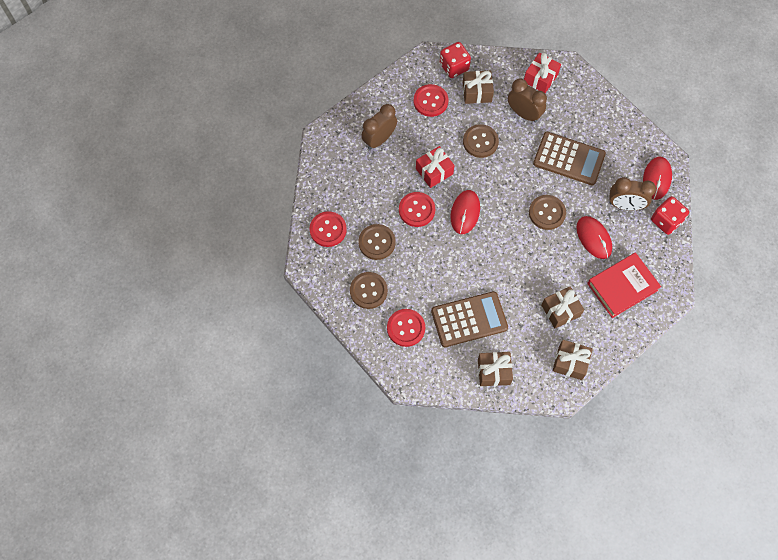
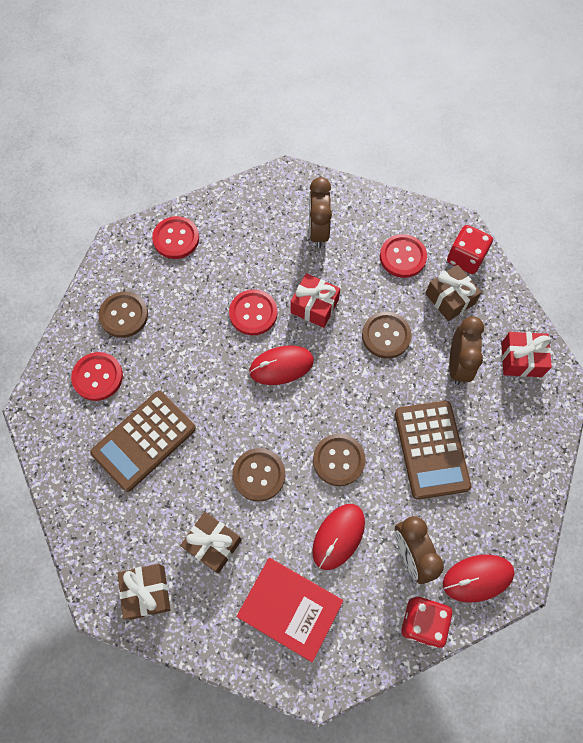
camera: 60 degrees right, 0 degrees up
(377, 242) = (188, 293): brown button -> brown button (259, 475)
(379, 139) = (318, 231): brown clock -> brown clock turned 105 degrees counterclockwise
(469, 319) = (144, 440): brown calculator -> brown calculator turned 90 degrees clockwise
(494, 372) = (90, 503): brown gift -> none

